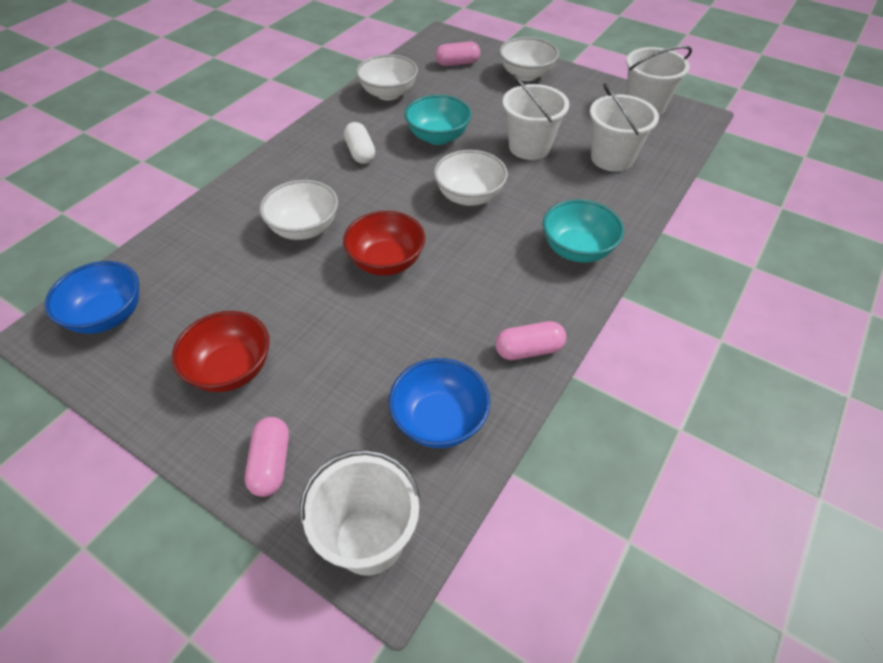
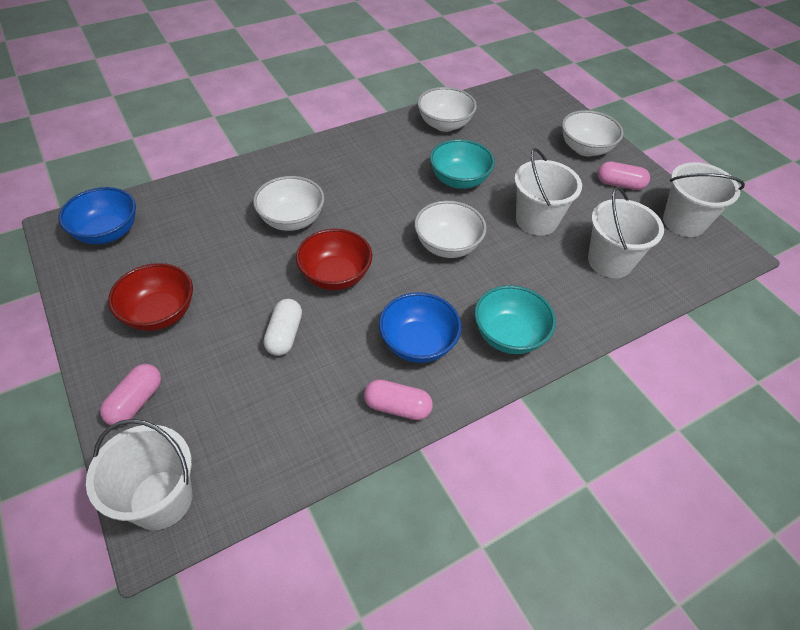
camera: 25 degrees right, 0 degrees up
(360, 152) = (382, 170): white capsule -> white capsule (284, 335)
(439, 420) = (280, 431): blue bowl -> blue bowl (418, 343)
(457, 63) = (527, 116): pink capsule -> pink capsule (620, 184)

